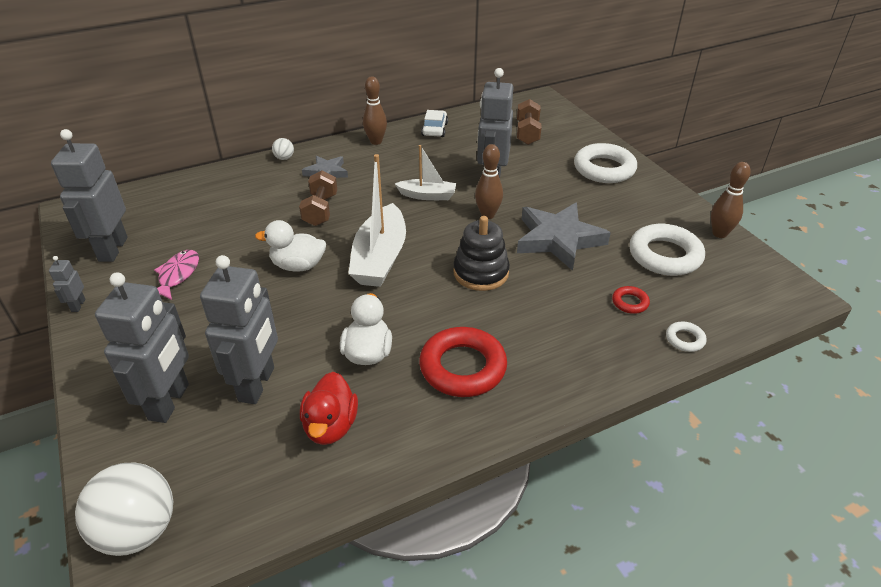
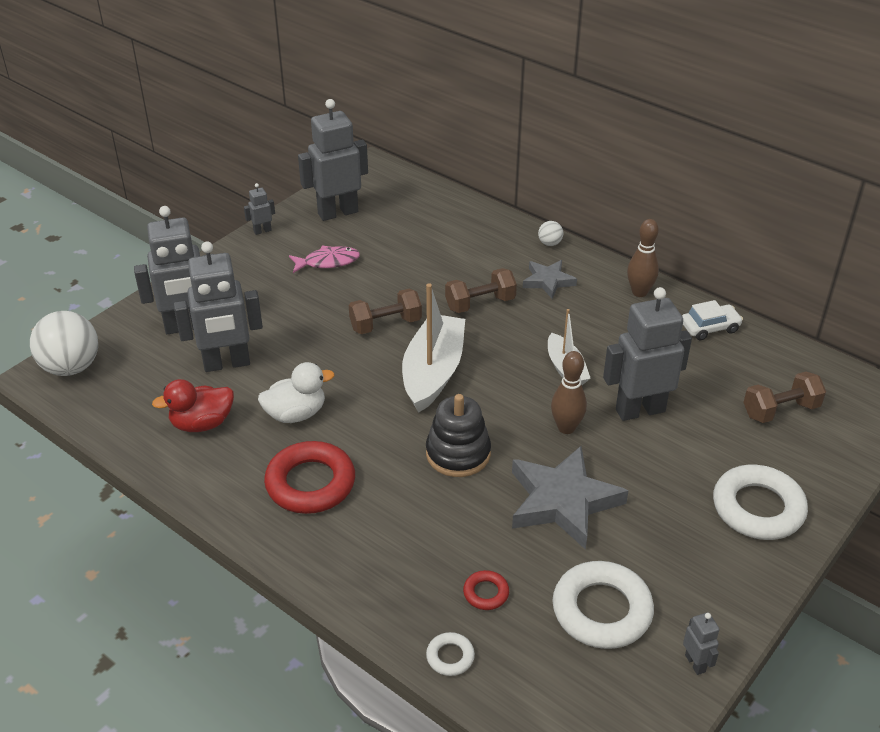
camera: 65 degrees right, 0 degrees up
(298, 266) = (385, 324): white duck -> brown dumbbell
(380, 258) = (433, 372): white boat -> white boat turned 120 degrees clockwise
(719, 233) = (695, 663): brown bowling pin -> grey robot

